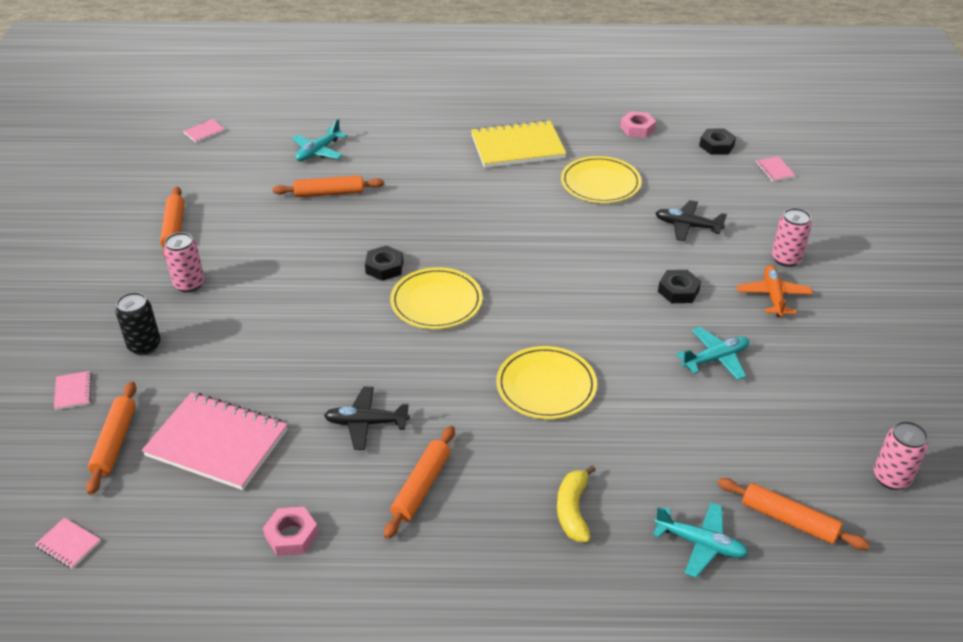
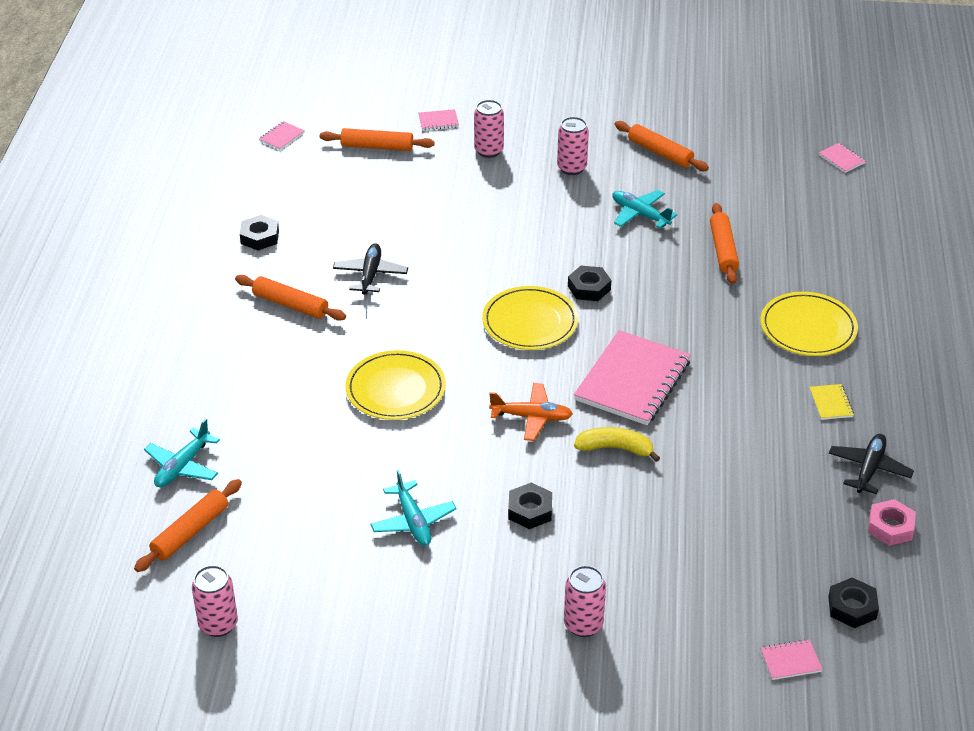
camera: 95 degrees right, 0 degrees up
(144, 346) = (489, 150): black can -> pink can
(174, 228) = (660, 153): orange rolling pin -> orange rolling pin turned 45 degrees clockwise
(217, 443) = (365, 196): pink notebook -> pink notebook (632, 381)
(291, 535) = (260, 237): pink nut -> black nut
(318, 151) = (807, 241): turquoise plane -> turquoise plane (640, 214)
(517, 147) = (831, 403): yellow notebook -> yellow notebook, size x0.41
(573, 510) = (241, 391): yellow banana -> yellow banana (615, 448)
(600, 183) = (750, 471): yellow plate -> yellow plate (808, 328)
(687, 226) = (655, 540): black plane -> black plane (869, 469)
(773, 296) = (512, 595): orange plane -> orange plane (531, 417)

